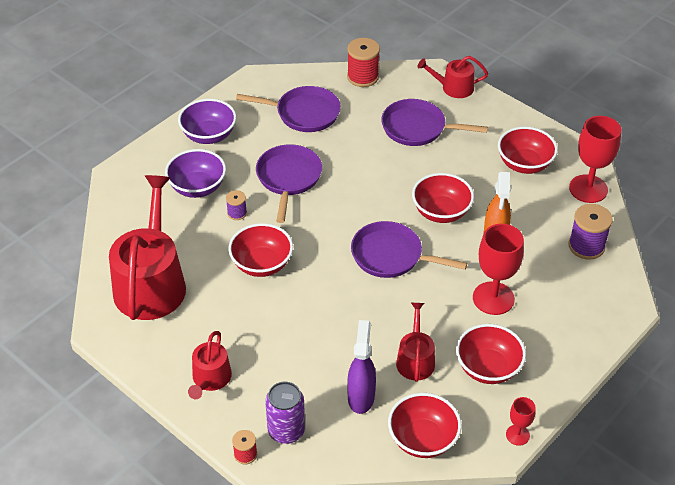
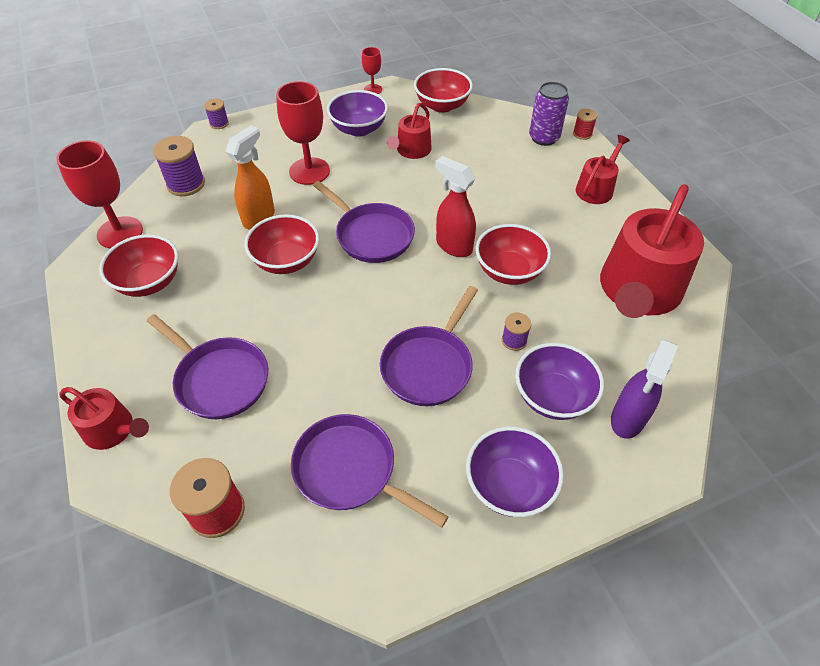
camera: 155 degrees left, 5 degrees up
(317, 270) = (453, 246): none -> red spray bottle
(361, 397) = (472, 140): purple spray bottle -> purple spray bottle (627, 419)
(488, 368) = (359, 129): red bowl -> purple bowl
(630, 321) = (219, 123): none -> purple spool

